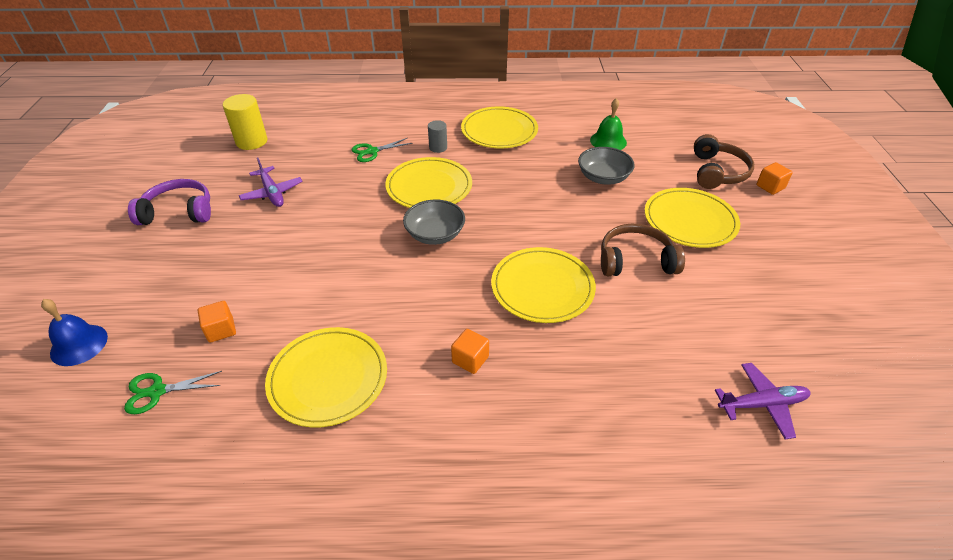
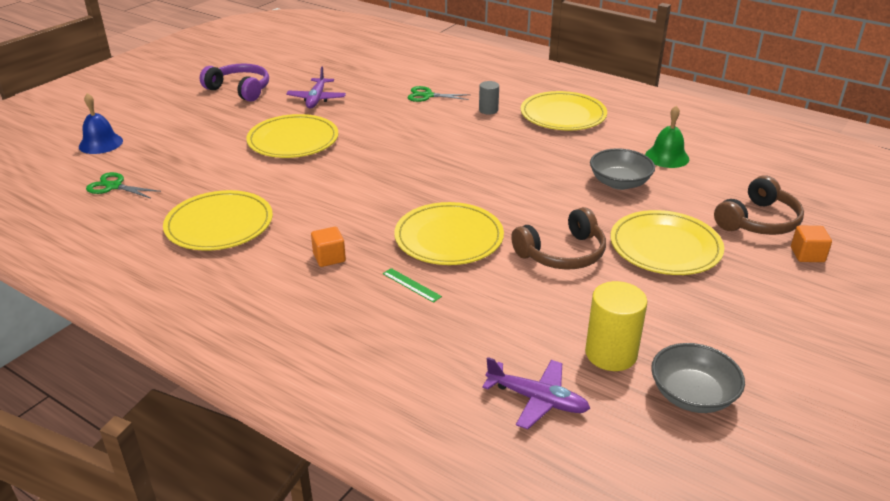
camera: 35 degrees right, 10 degrees down
(221, 330) = (187, 169): orange cube -> none
(251, 141) = (342, 60): yellow cylinder -> yellow cylinder (611, 354)
(429, 187) = (444, 135): yellow plate -> yellow plate (293, 140)
(435, 234) = (406, 169): grey bowl -> grey bowl (692, 395)
(565, 350) = (411, 285): none -> green ruler
(635, 260) = (562, 254): brown headphones -> brown headphones turned 120 degrees clockwise

